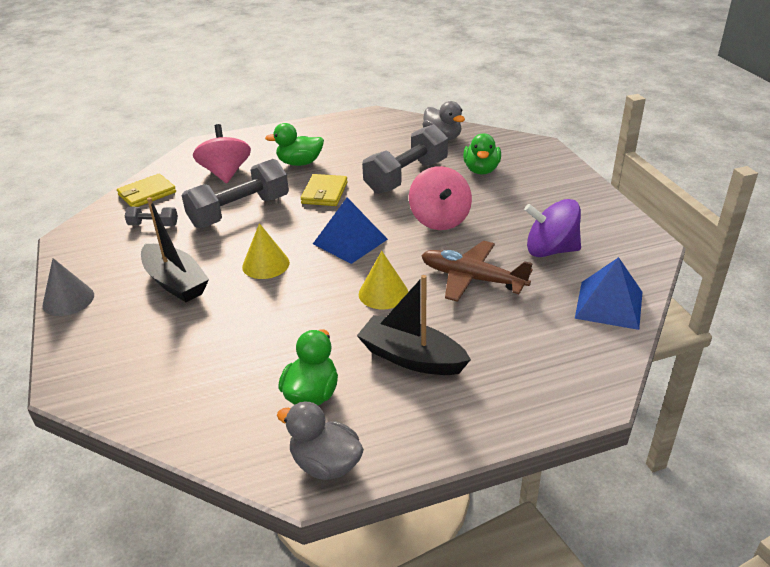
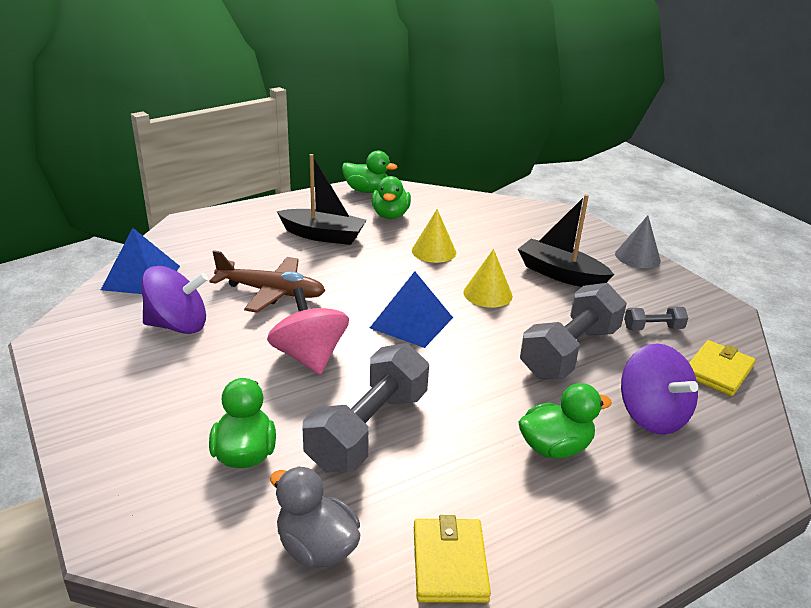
camera: 165 degrees right, 5 degrees down
(225, 173) = (651, 415): pink spinning top -> purple spinning top
(324, 193) = (479, 388): yellow wallet -> yellow wallet (449, 563)
(325, 464) = (366, 191): grey duck -> green duck
(383, 293) = (358, 276): yellow cone -> yellow cone (434, 251)

